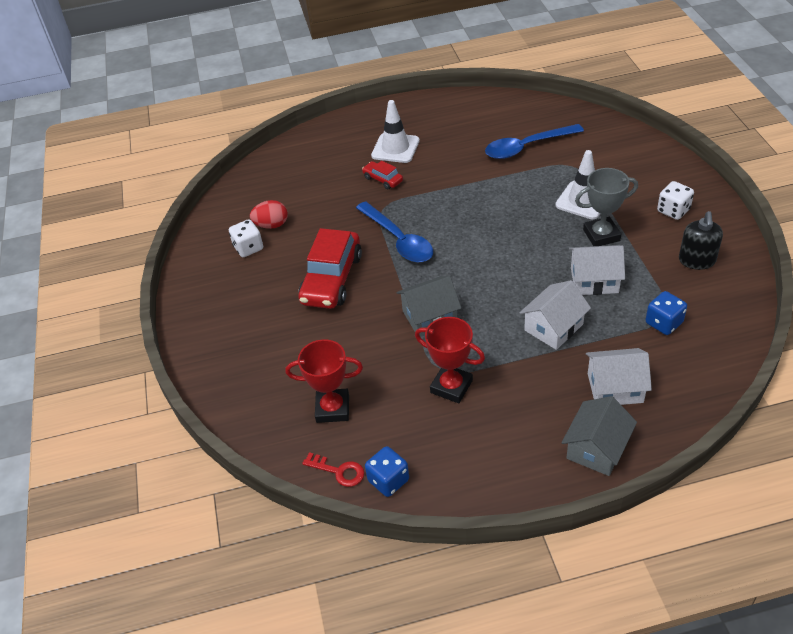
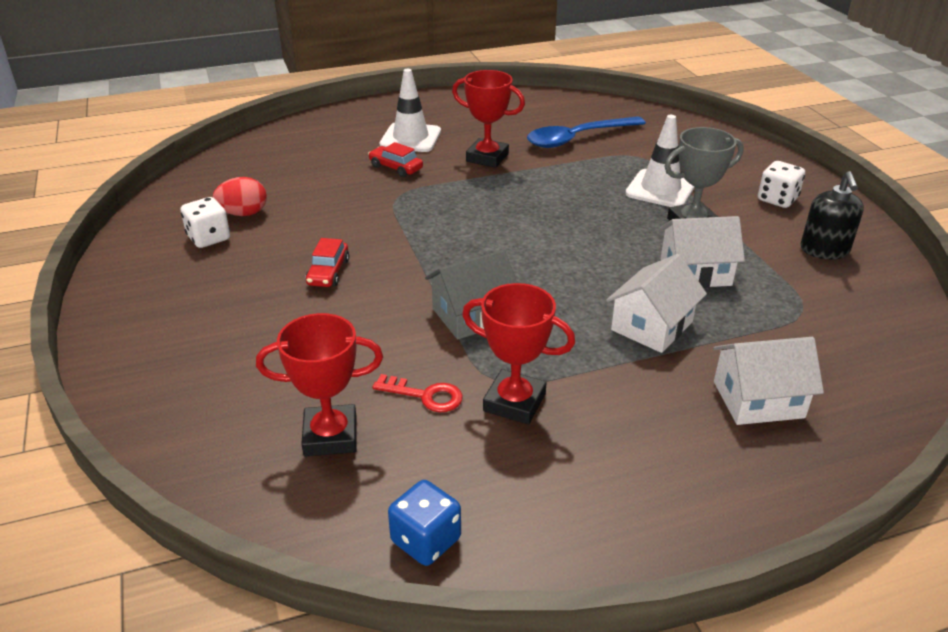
camera: 10 degrees left, 10 degrees down
(332, 279) = (328, 272): red car -> red car, size x0.48
(339, 471) = (341, 528): red key -> red key (425, 395)
(398, 240) = (421, 229): blue spoon -> none
(453, 168) = (487, 158): none -> red trophy
(597, 448) = (753, 482): grey house -> none
(663, 323) = (803, 319): blue dice -> none

